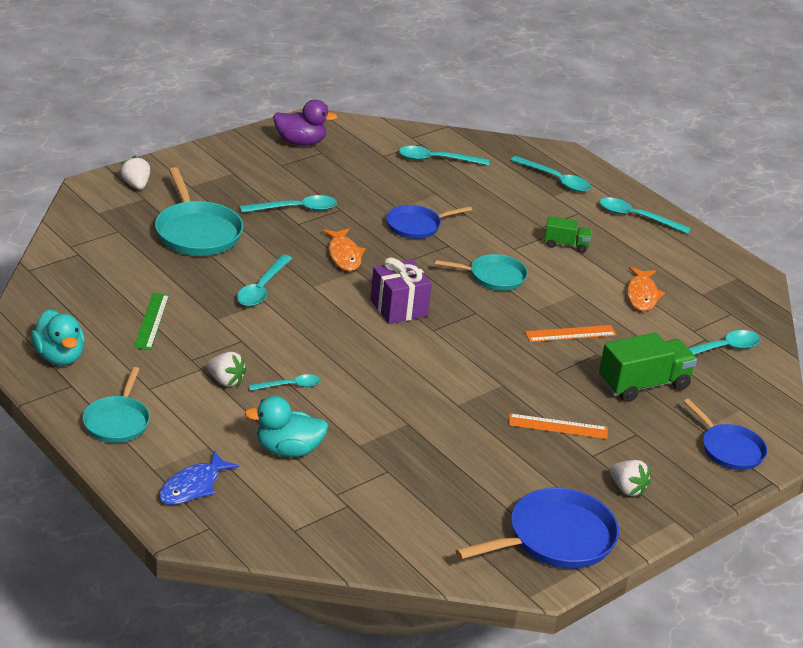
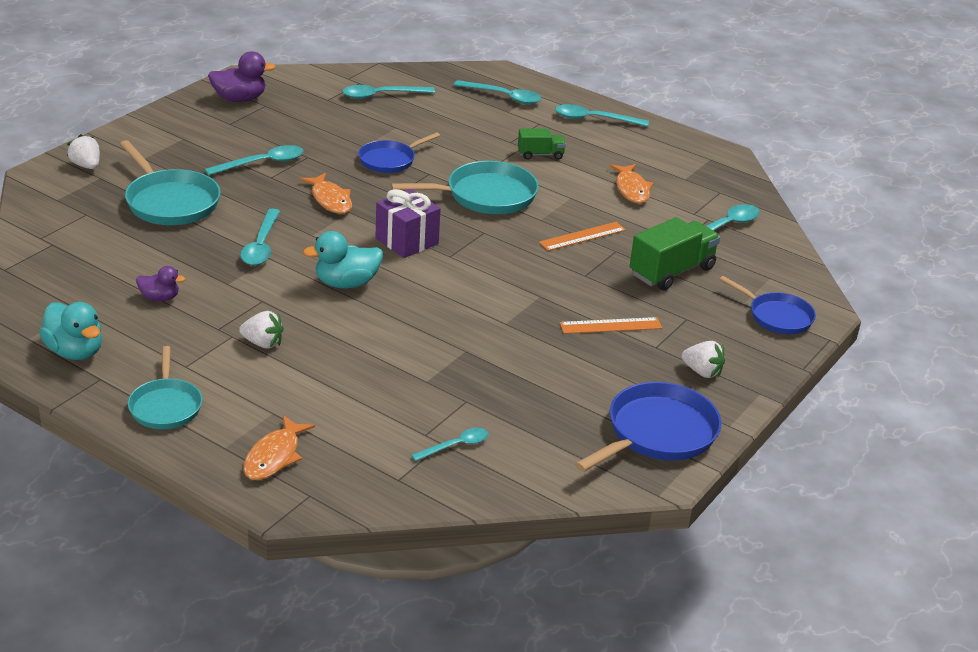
camera: 15 degrees left, 0 degrees up
(152, 321) = (160, 298): green ruler -> purple duck
(193, 486) = (274, 456): blue fish -> orange fish
(288, 450) = (357, 400): turquoise duck -> turquoise duck (346, 283)
(289, 386) = (331, 336): turquoise spoon -> turquoise spoon (456, 446)
(493, 277) = (485, 196): turquoise pan -> turquoise pan, size x1.55

